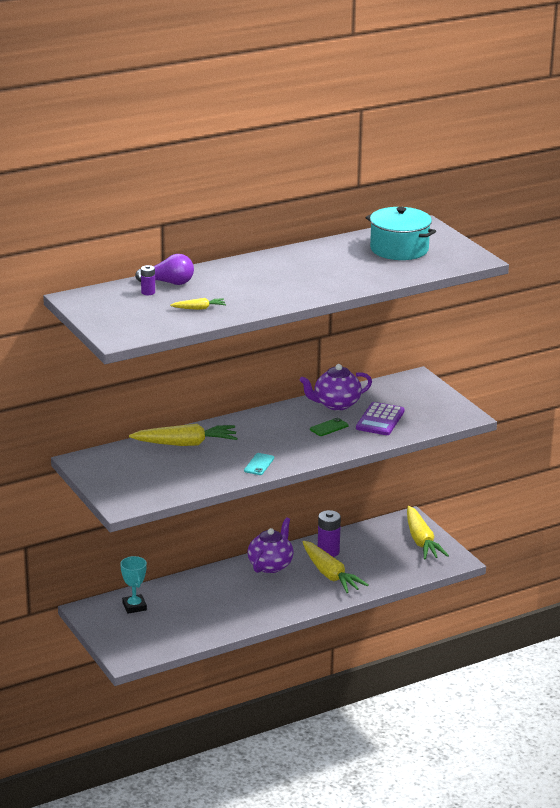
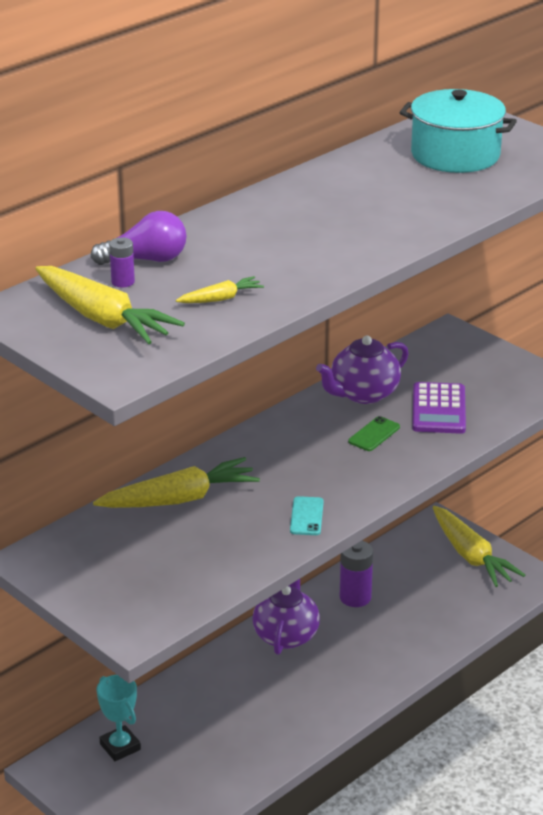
camera: 15 degrees left, 5 degrees up
(330, 574) = (375, 635): yellow carrot -> yellow carrot (103, 319)

